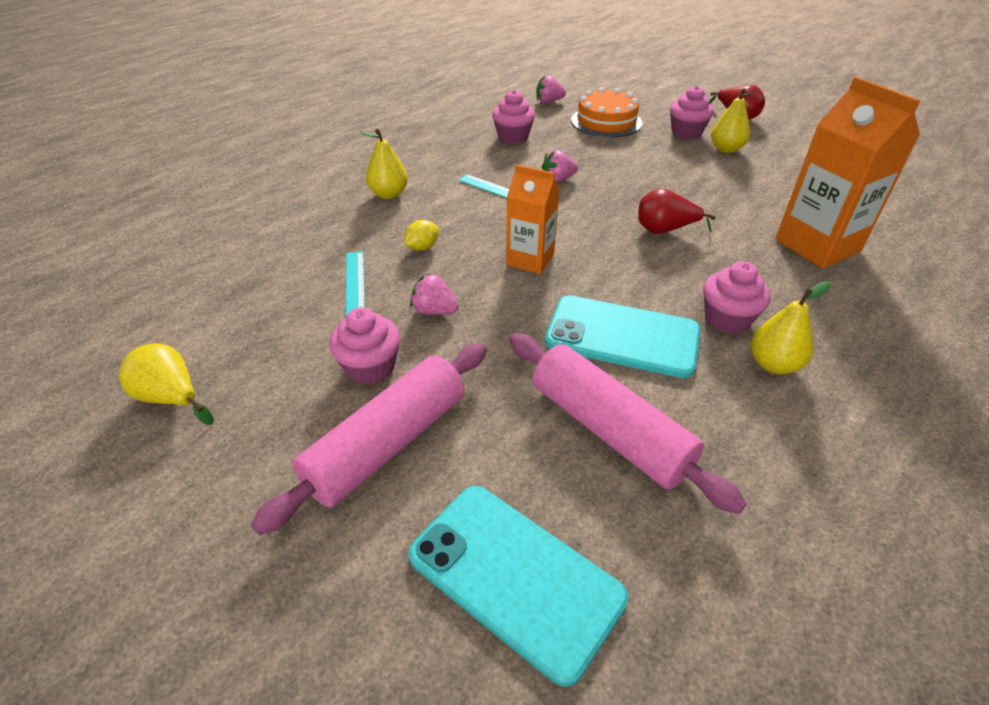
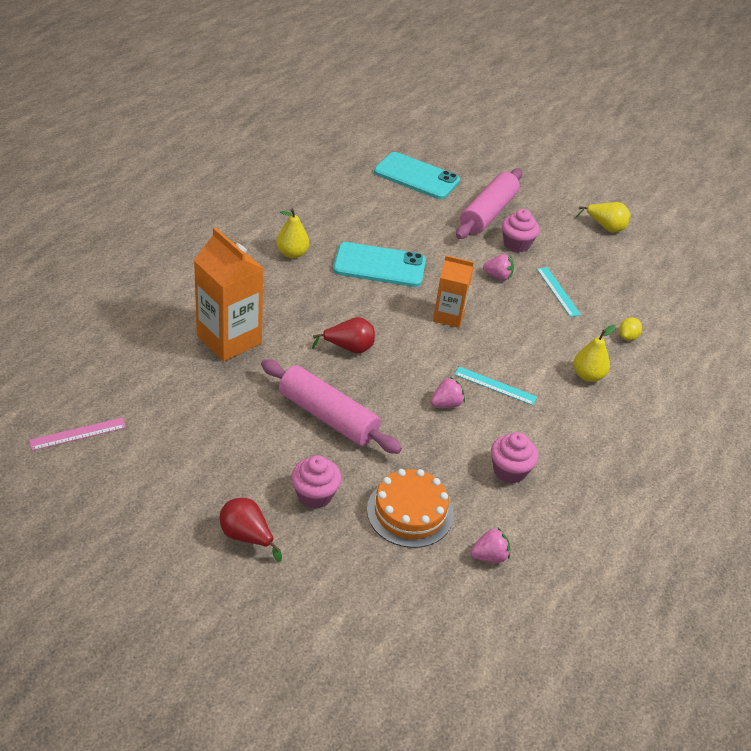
camera: 165 degrees right, 0 degrees up
(422, 247) = (530, 323): yellow lemon -> yellow lemon (627, 337)
(609, 430) = (384, 221): pink rolling pin -> pink rolling pin (327, 416)
(726, 149) = (274, 465): yellow pear -> none
(727, 319) = (313, 278): pink cupcake -> none
(924, 175) = (78, 434): none -> pink ruler

